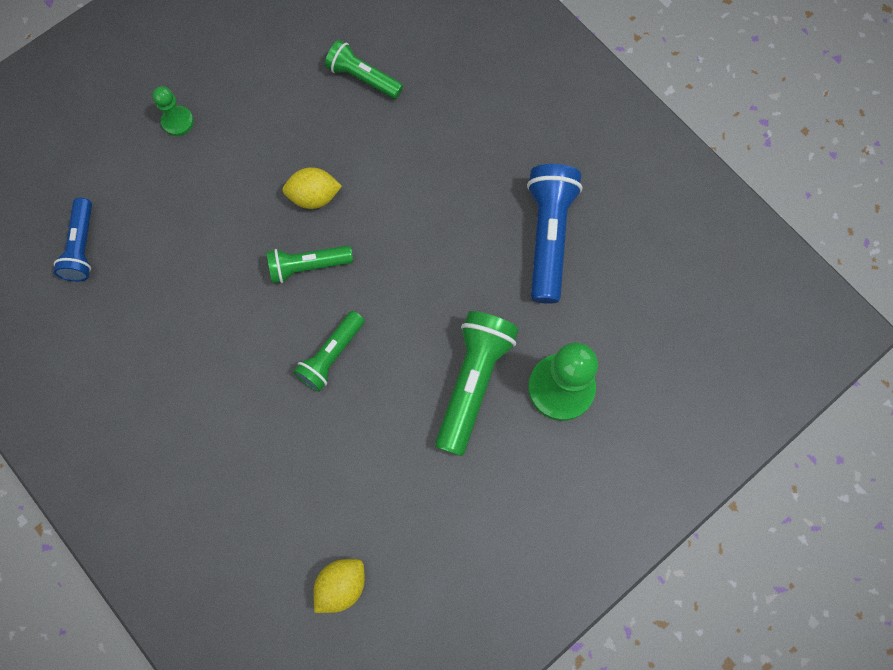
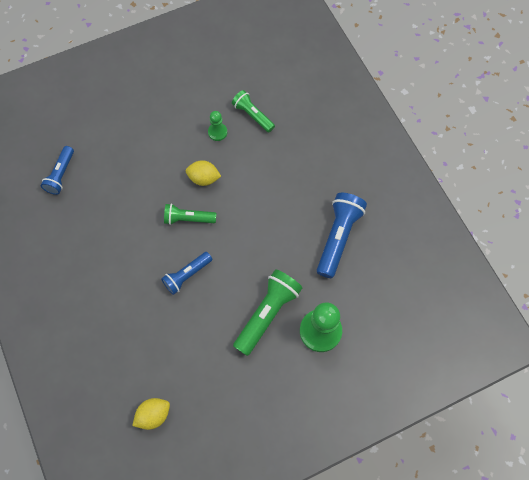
camera: 15 degrees right, 5 degrees down
(177, 122) = (137, 115): green pawn -> green pawn (217, 132)
(331, 355) = (187, 275): green flashlight -> blue flashlight

